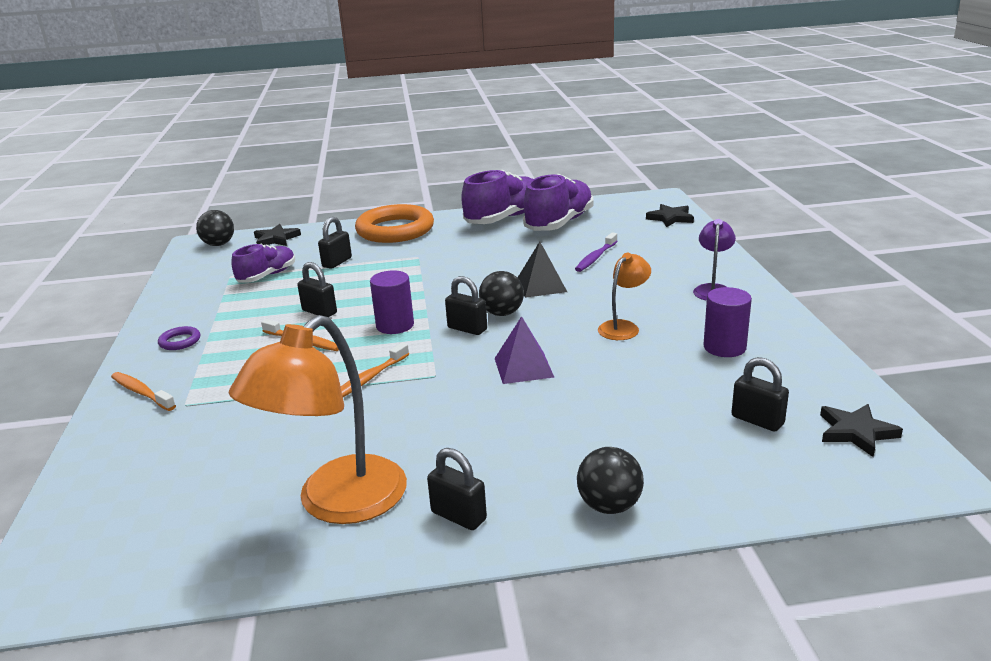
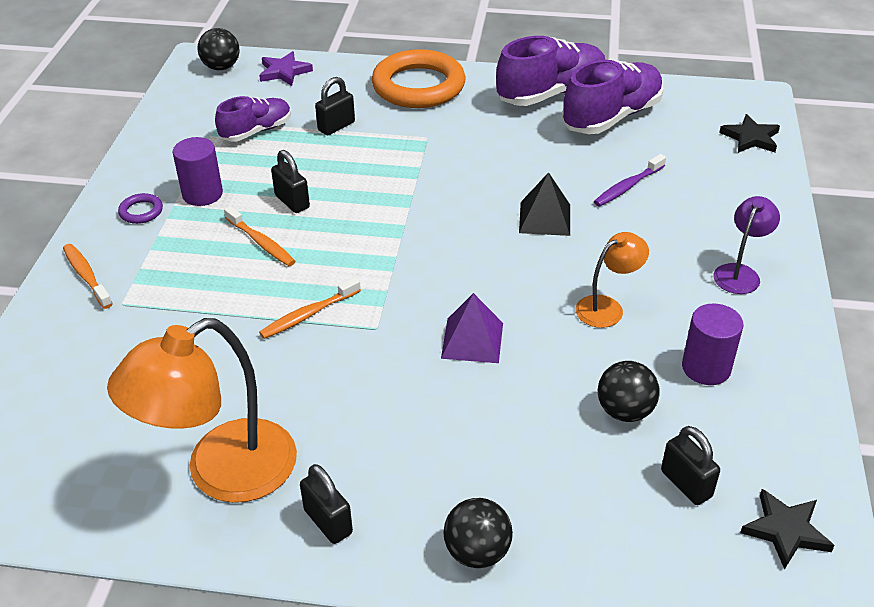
camera: 15 degrees right, 15 degrees up
(276, 239) = (284, 72): black star -> purple star
(395, 325) = (362, 242): purple cylinder -> purple cylinder (202, 194)
(467, 329) = (436, 266): black padlock -> none
(502, 313) = (483, 252): black ball -> black ball (624, 411)

